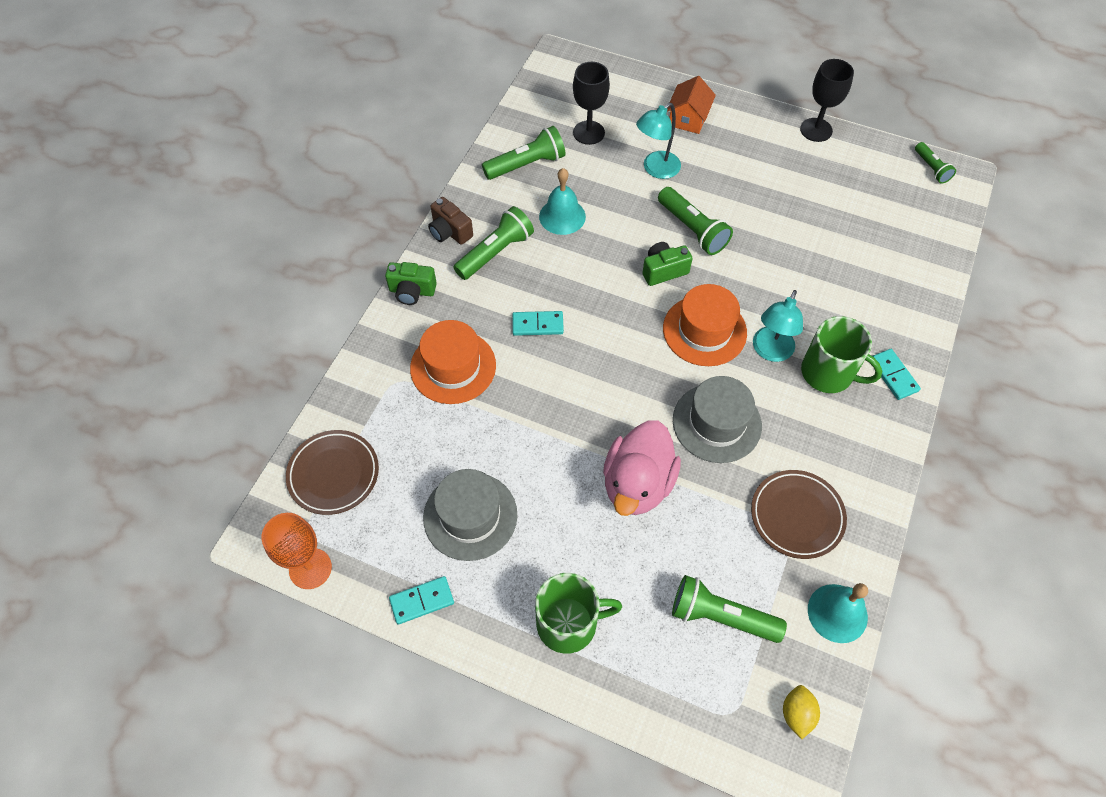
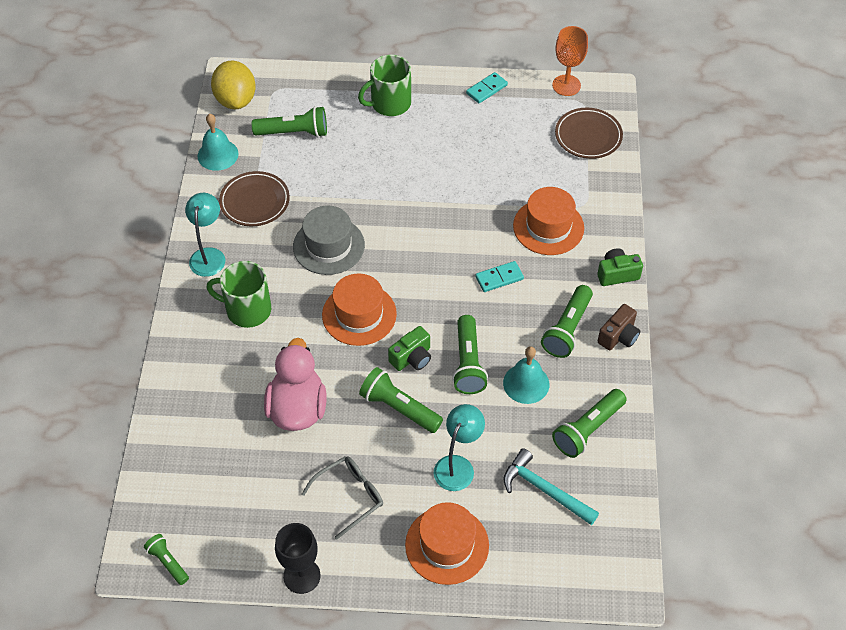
camera: 160 degrees right, 5 degrees down
(450, 232) = (618, 336): brown camera -> brown camera turned 105 degrees clockwise
(470, 516) = (481, 139): grey hat -> none
(588, 132) = (544, 490): black goblet -> turquoise hammer
(609, 250) = (468, 363): none -> green flashlight
(637, 484) = (374, 189): pink duck -> pink duck (297, 408)
(688, 118) = (447, 545): orange house -> orange hat
(760, 173) = (349, 496): none -> grey glasses
(770, 351) = (299, 313): turquoise lamp -> turquoise lamp (209, 255)
(797, 714) = (236, 100): yellow lemon -> yellow lemon, size x1.95
(893, 375) = (192, 324): turquoise domino -> none

